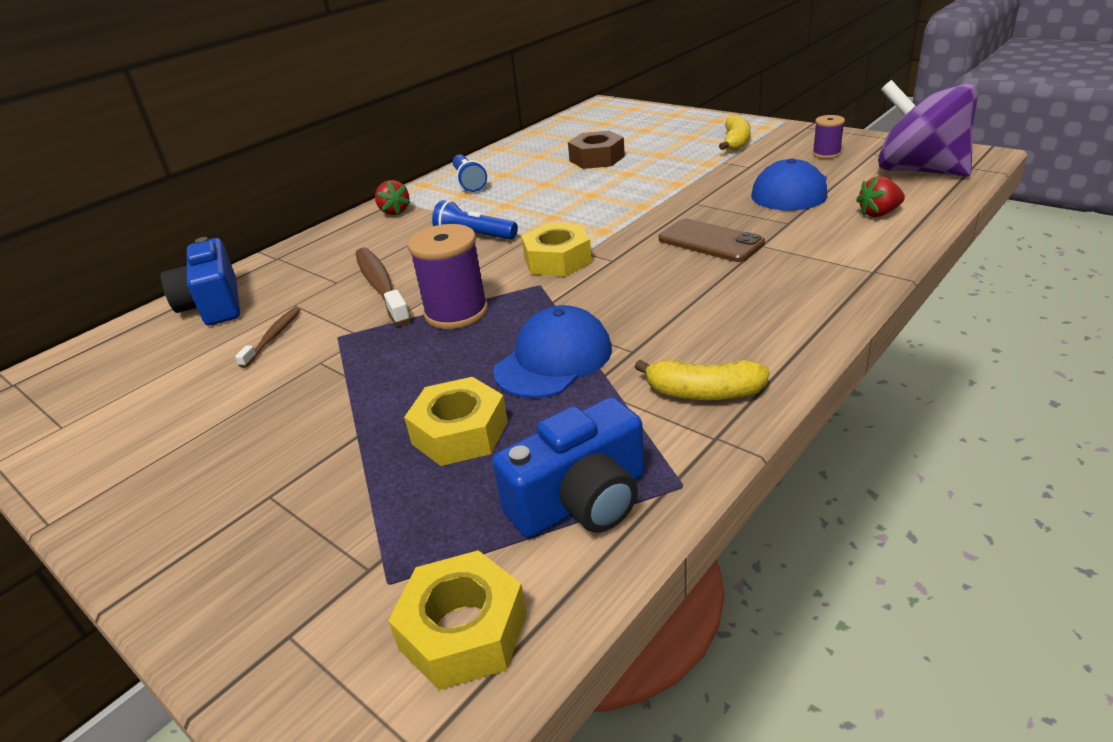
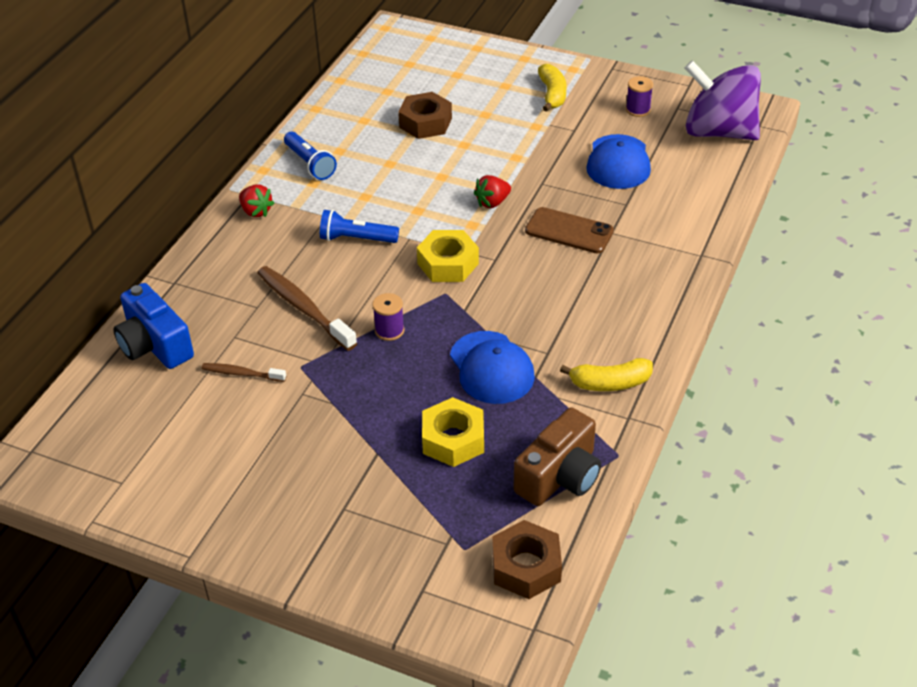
camera: 20 degrees left, 10 degrees up
(273, 337) = (241, 373): brown toothbrush -> brown toothbrush turned 75 degrees counterclockwise
(456, 313) = (389, 330): purple spool -> purple spool, size x0.56
(463, 631) = (526, 567): yellow nut -> brown nut
(553, 360) = (491, 368): blue cap -> blue cap turned 135 degrees clockwise
(581, 501) = (560, 476): blue camera -> brown camera
(879, 213) = (694, 189): red strawberry -> red strawberry (492, 202)

